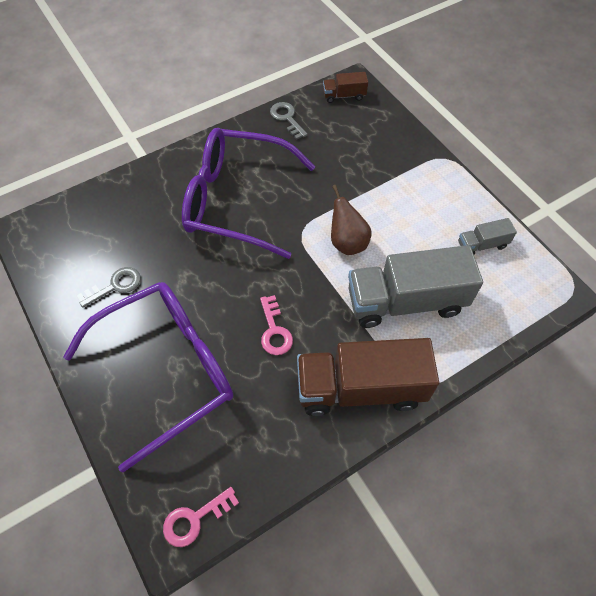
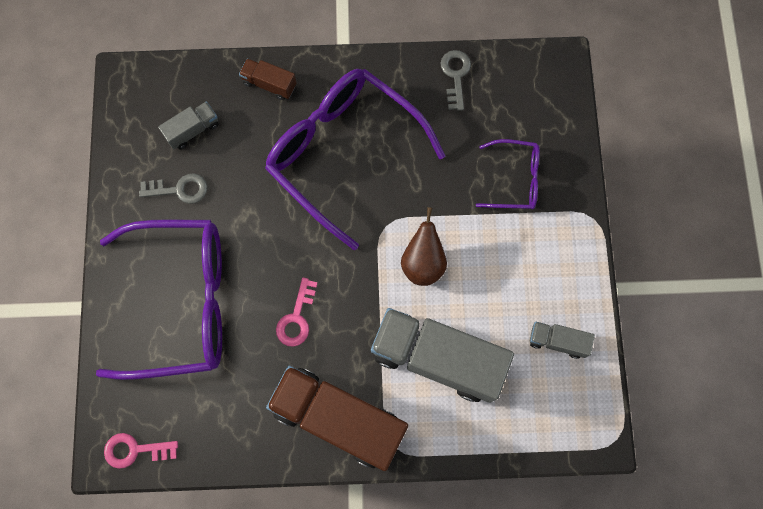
camera: 30 degrees right, 15 degrees up
(102, 240) = (192, 130): none -> grey truck
(344, 96) = (537, 77): brown truck -> brown truck (269, 84)
(374, 160) = (514, 179): none -> purple glasses

